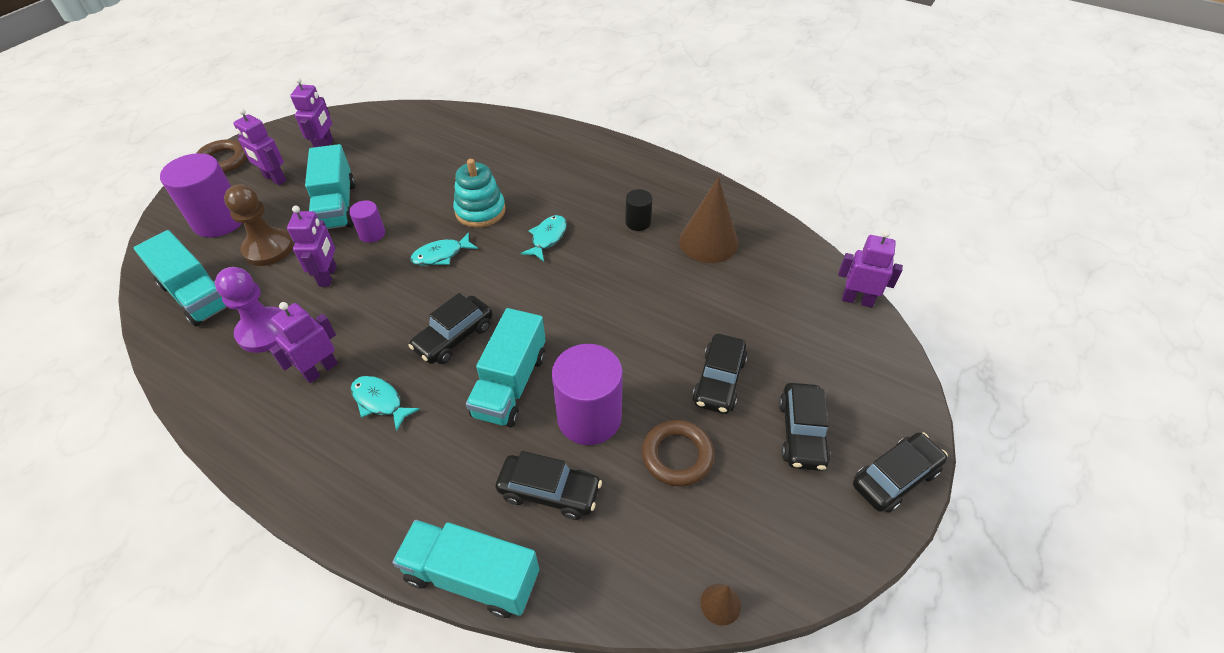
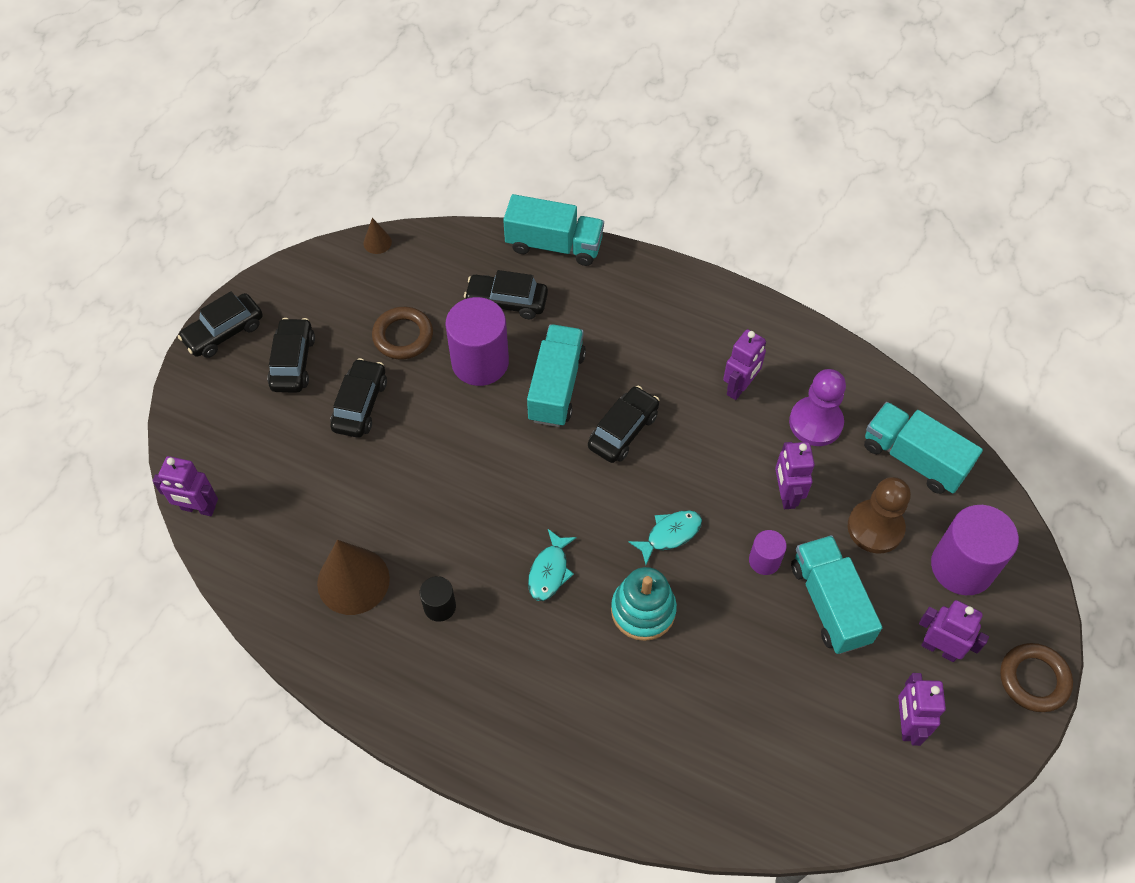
camera: 175 degrees right, 10 degrees up
(380, 401) = (671, 362): turquoise fish -> none

